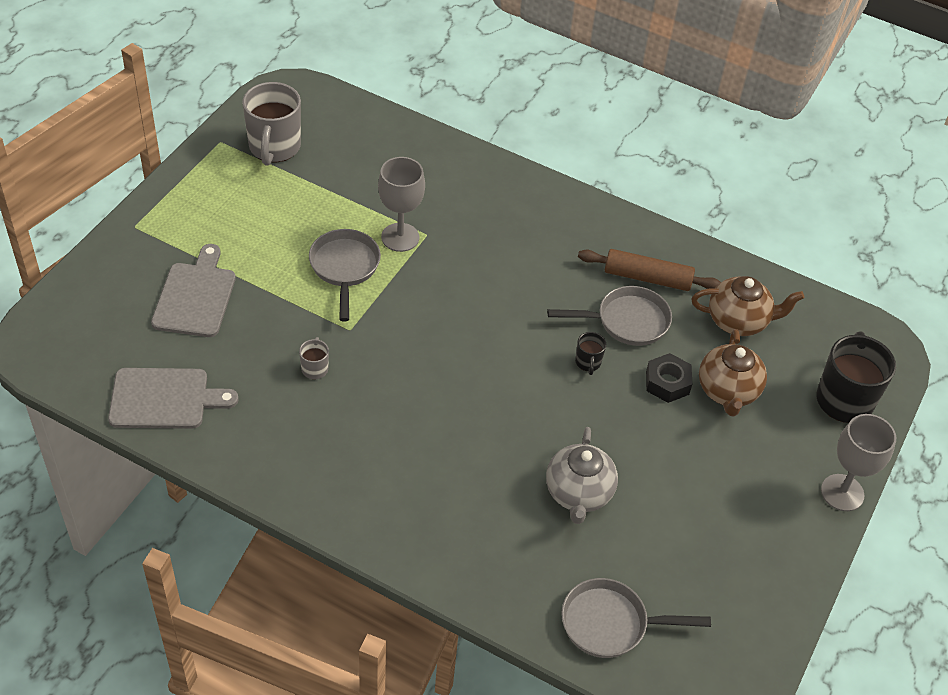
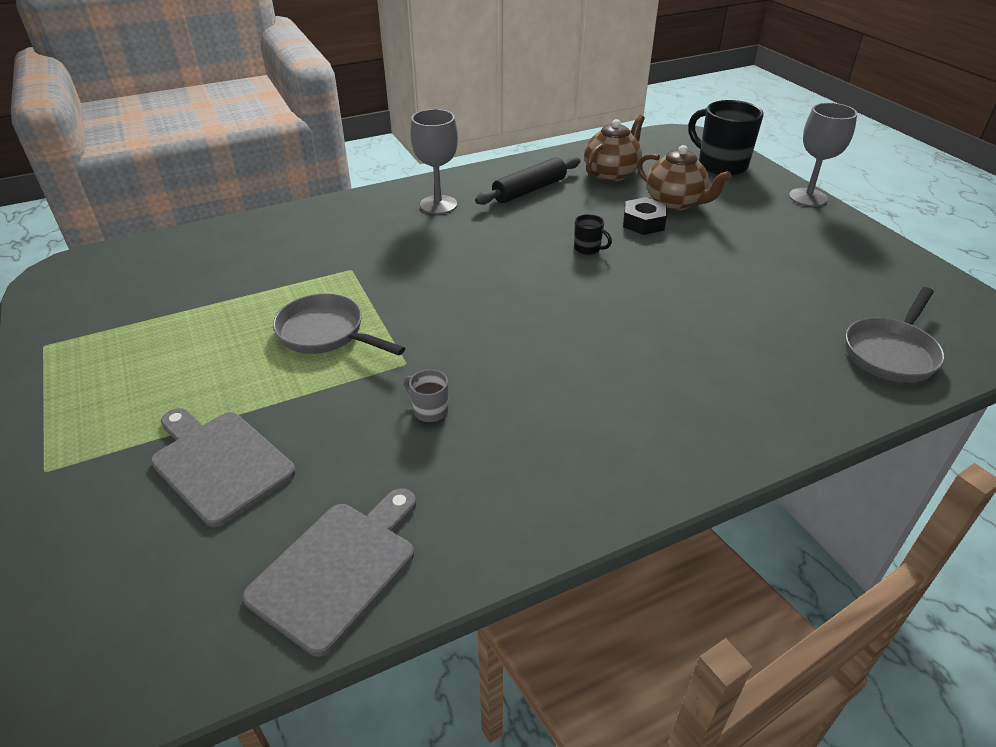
camera: 50 degrees left, 10 degrees down
(274, 148) = (113, 313): grey mug -> none
(400, 237) = (334, 285): grey goblet -> grey goblet (438, 205)
(578, 494) = (729, 310): grey teapot -> none
(626, 321) = (563, 215): grey pan -> none
(647, 278) = (529, 190): brown rolling pin -> black rolling pin

